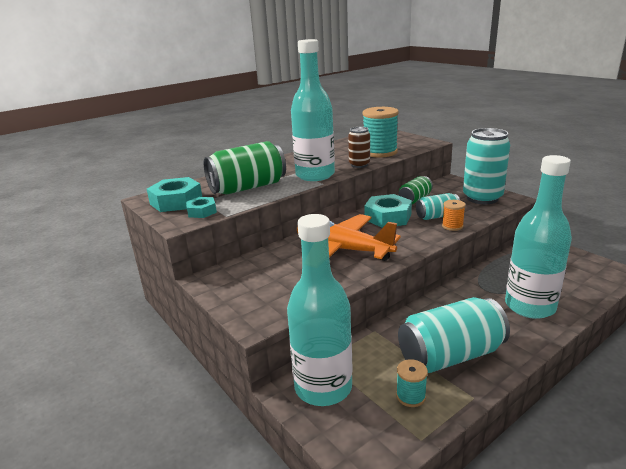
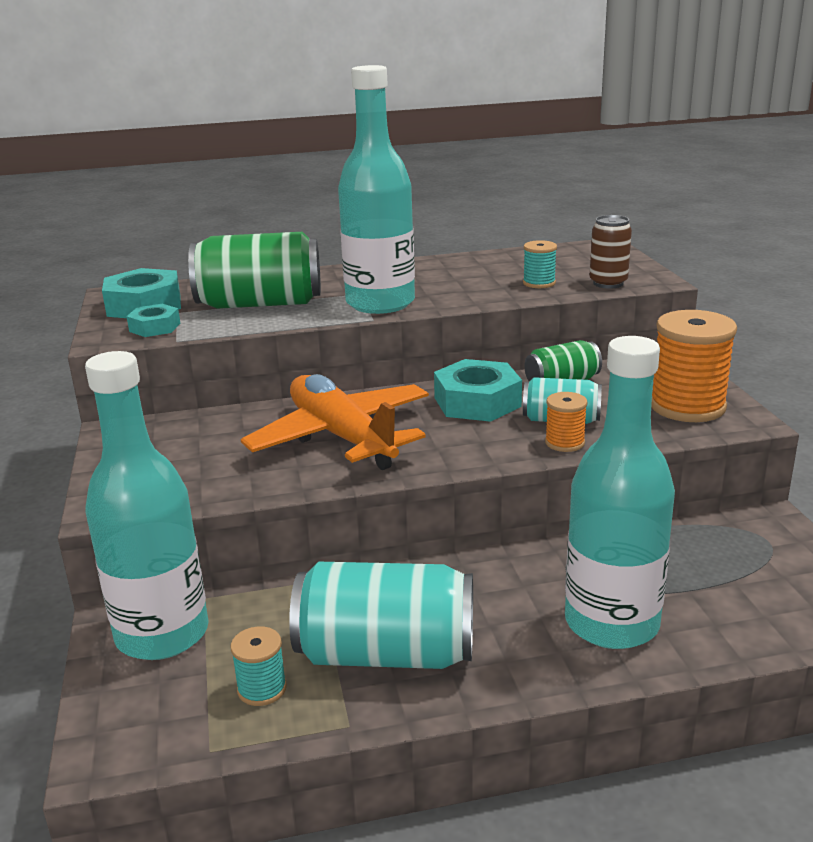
camera: 25 degrees right, 0 degrees up
(359, 165) = (472, 299): brown can -> brown can (608, 283)
(380, 152) = (539, 283): turquoise spool -> turquoise spool, size x0.50
(482, 198) = (687, 406): turquoise can -> orange spool

